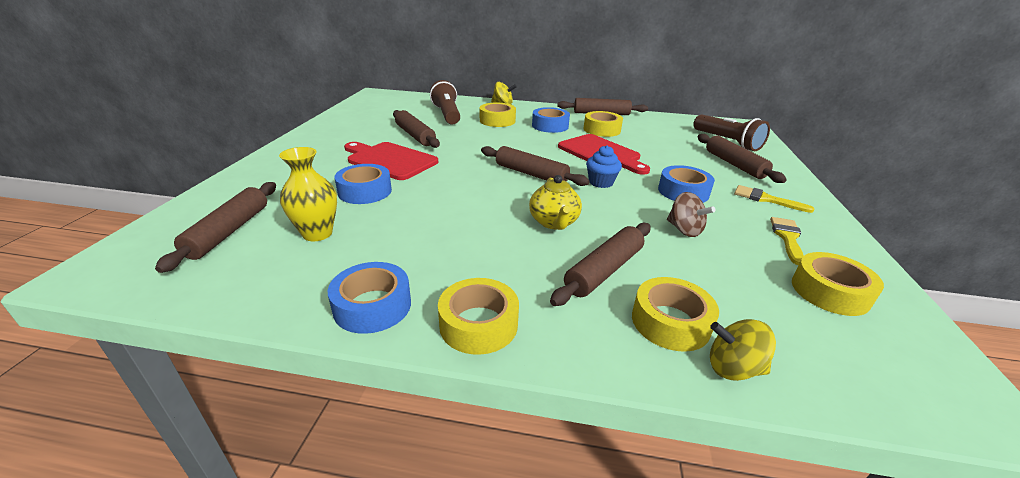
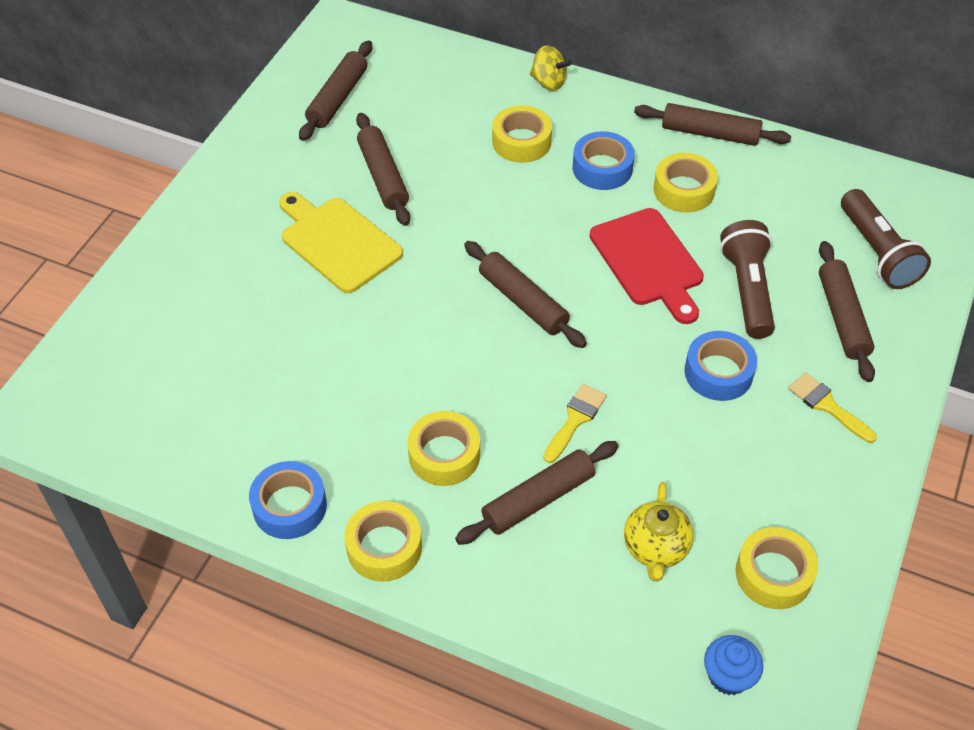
camera: 15 degrees right, 20 degrees up
(229, 231) = (148, 369): brown rolling pin -> brown rolling pin (337, 98)
(317, 233) = (240, 387): yellow vase -> none
(365, 191) = (298, 312): blue tape -> none
(389, 160) = (337, 242): red cutting board -> yellow cutting board
(447, 114) = (445, 112): brown flashlight -> brown flashlight (747, 290)
(554, 222) = (514, 410): yellow teapot -> yellow teapot (655, 548)
(601, 182) = (613, 335): blue cupcake -> blue cupcake (728, 676)
(670, 322) = (571, 580): yellow tape -> yellow tape (444, 455)
(684, 230) = (671, 449): brown spinning top -> none
(733, 368) = (599, 640): yellow spinning top -> none
(787, 238) = (795, 484): yellow brush -> yellow brush (575, 419)

